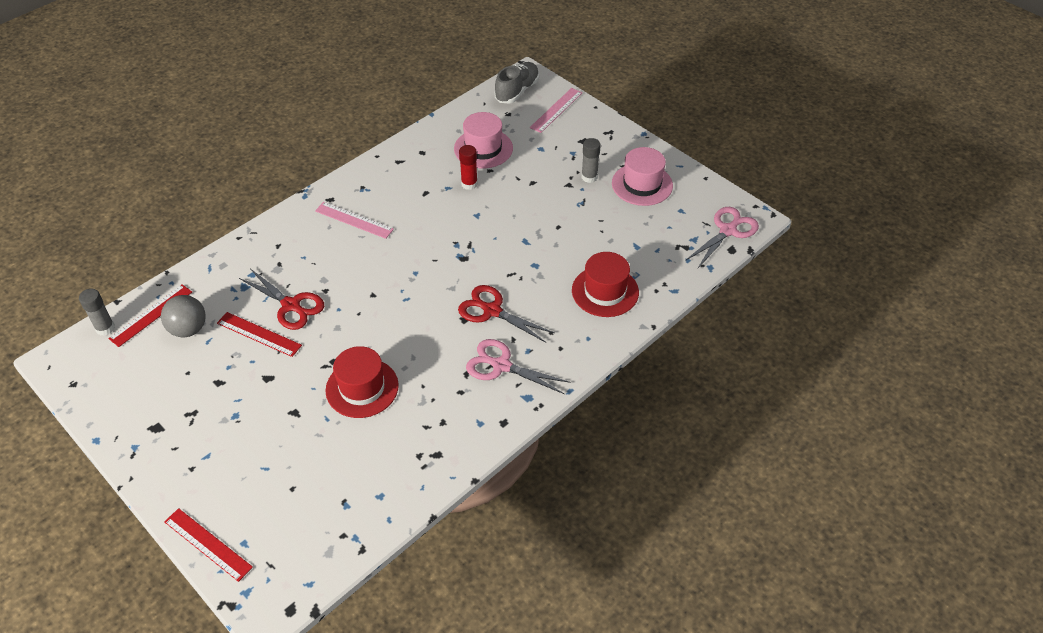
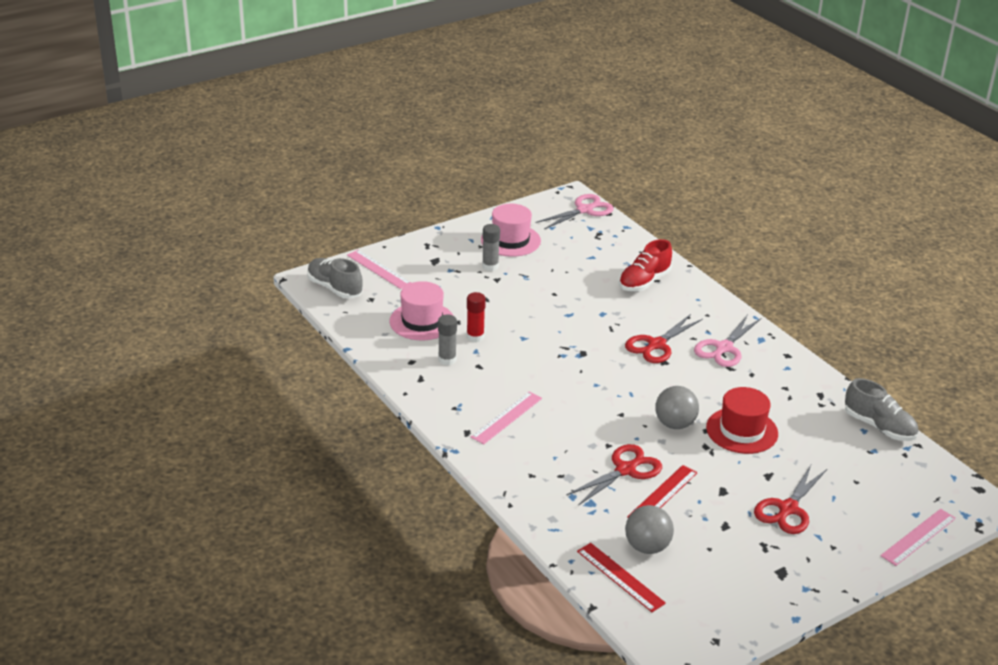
camera: 80 degrees left, 15 degrees down
(105, 328) = (634, 616): grey glue stick -> grey glue stick (447, 360)
(208, 544) = (918, 537): red ruler -> pink ruler
(245, 430) = (788, 509): none -> red scissors
(364, 335) = (675, 424): none -> grey ball
(388, 511) = (879, 427): none -> grey shoe
(605, 291) = (644, 282): red hat -> red shoe
(728, 231) = (584, 210): pink scissors -> pink scissors turned 90 degrees clockwise

